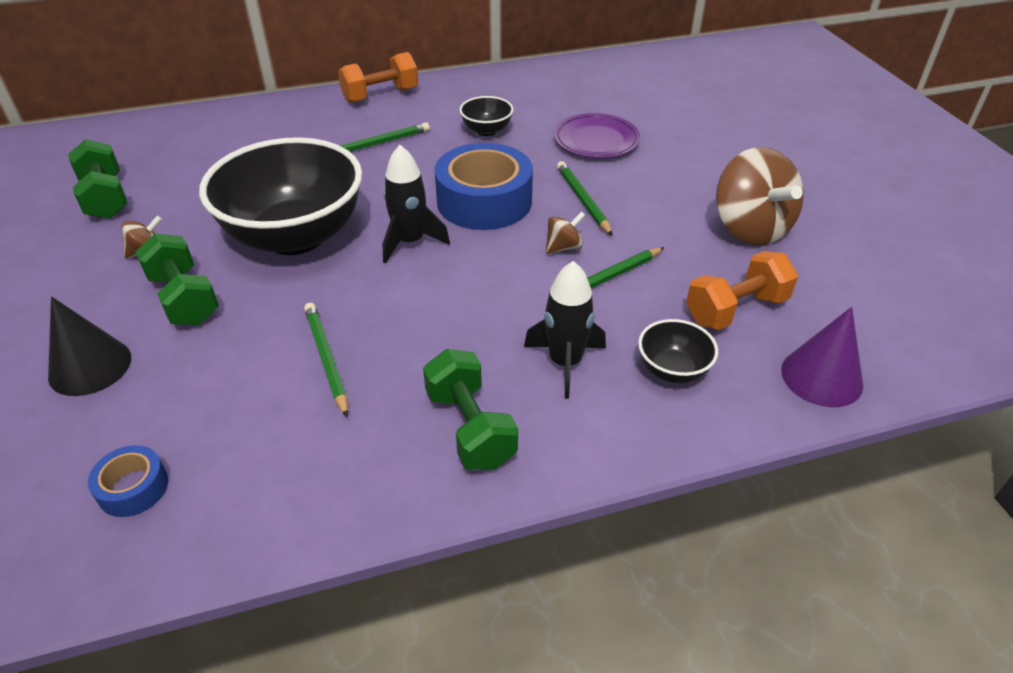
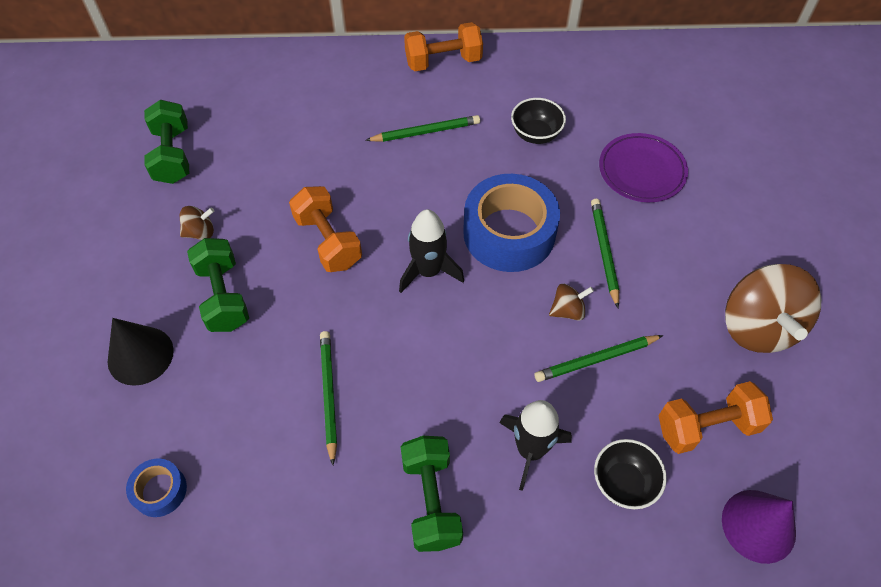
camera: 15 degrees right, 15 degrees up
(295, 236) = (328, 241): black bowl -> orange dumbbell

